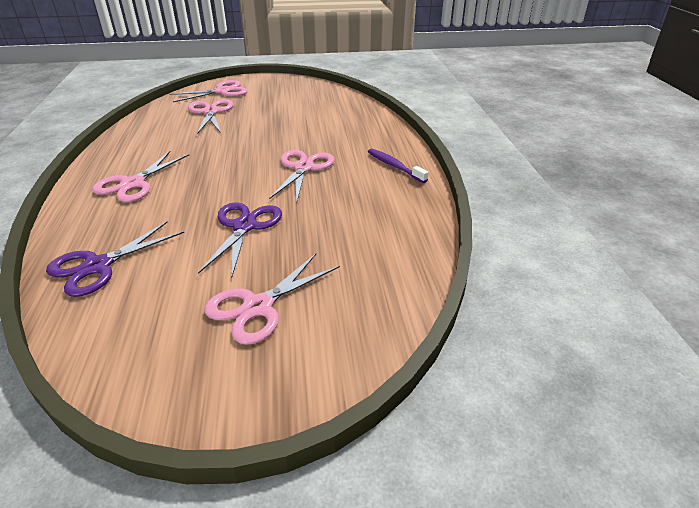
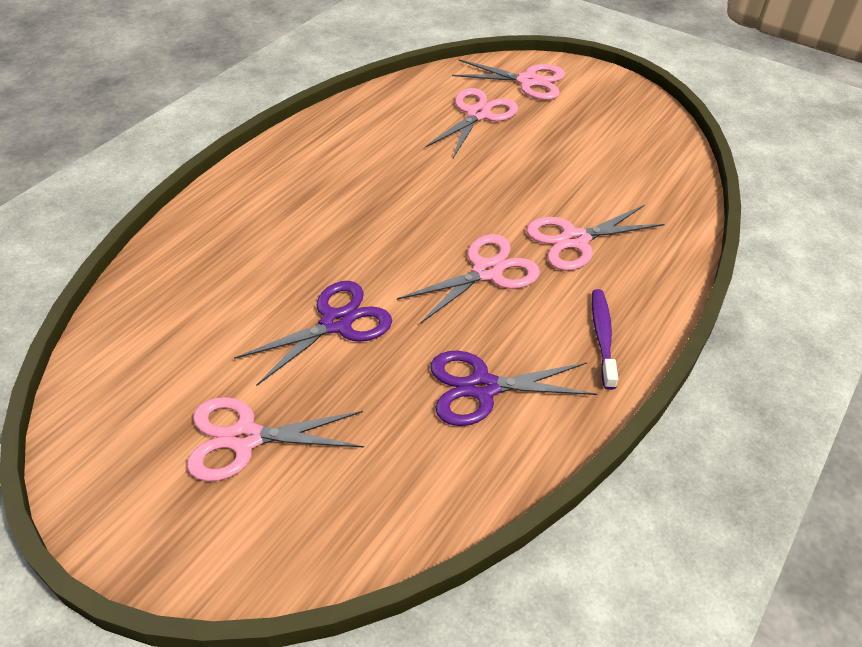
camera: 40 degrees right, 10 degrees up
(98, 266) = (172, 289): purple scissors -> purple scissors (482, 388)
(133, 184) = (295, 192): pink scissors -> pink scissors (575, 240)

